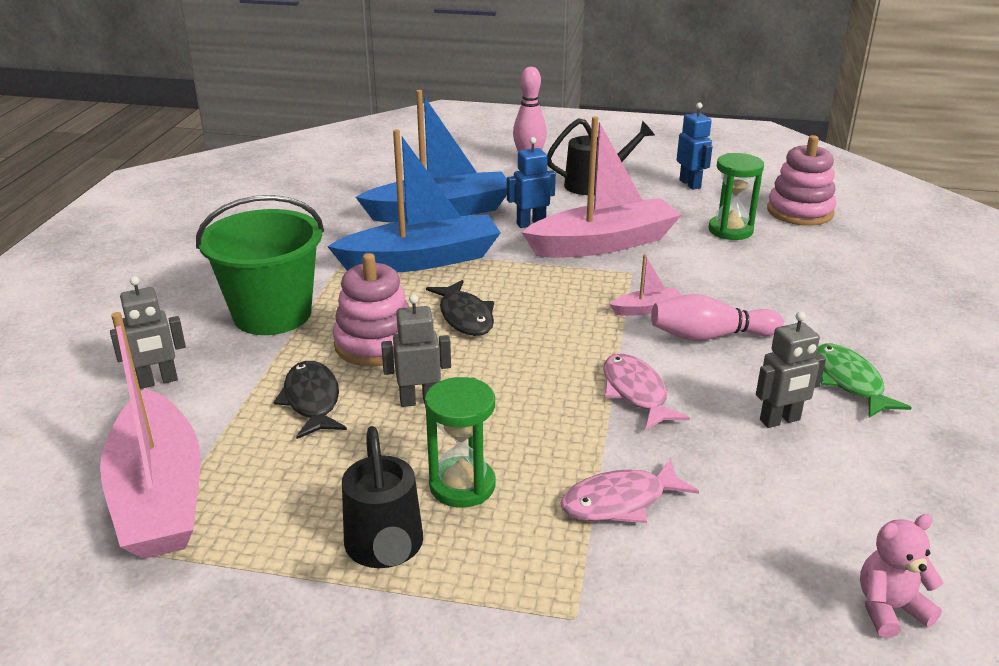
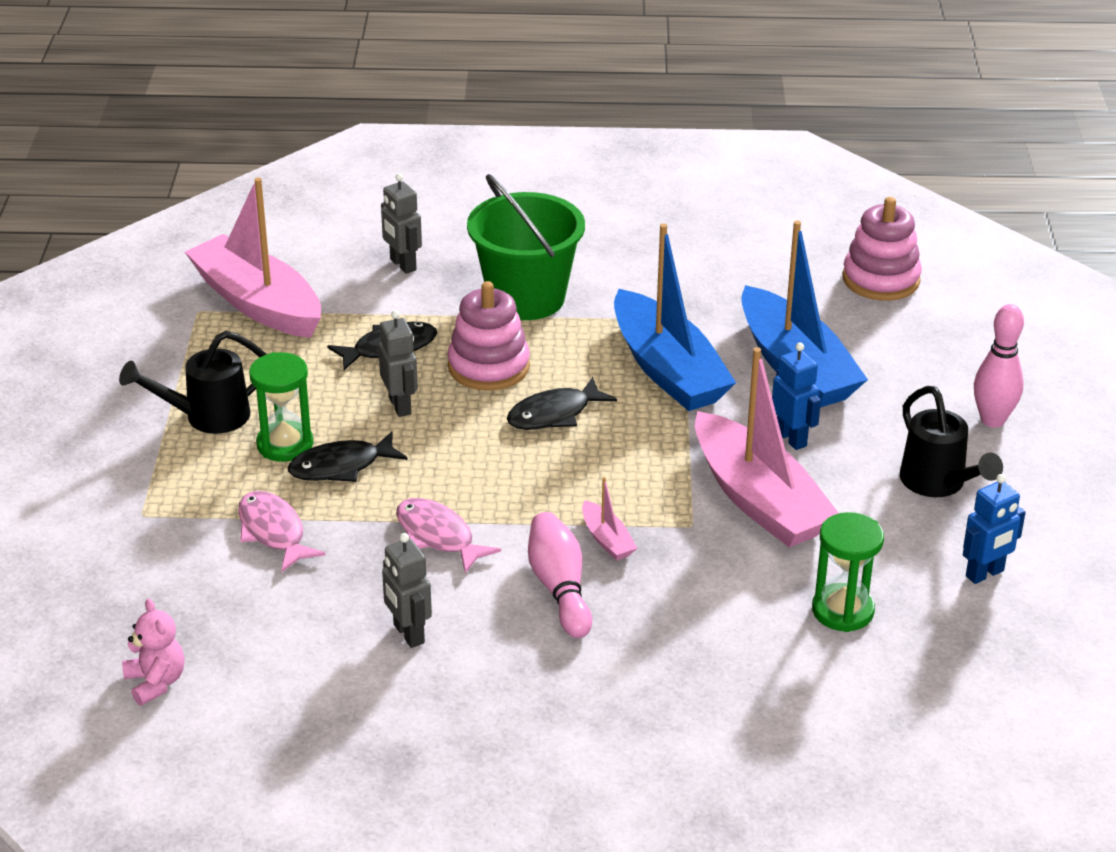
camera: 80 degrees right, 5 degrees up
(159, 495) = (258, 303): pink boat -> pink boat turned 75 degrees clockwise
(513, 446) = (341, 466): none -> black fish
(636, 393) = (438, 536): pink fish -> pink fish turned 105 degrees counterclockwise
(800, 212) = (935, 683): pink stacking toy -> pink stacking toy (881, 279)
(849, 382) = (489, 691): green fish -> none

